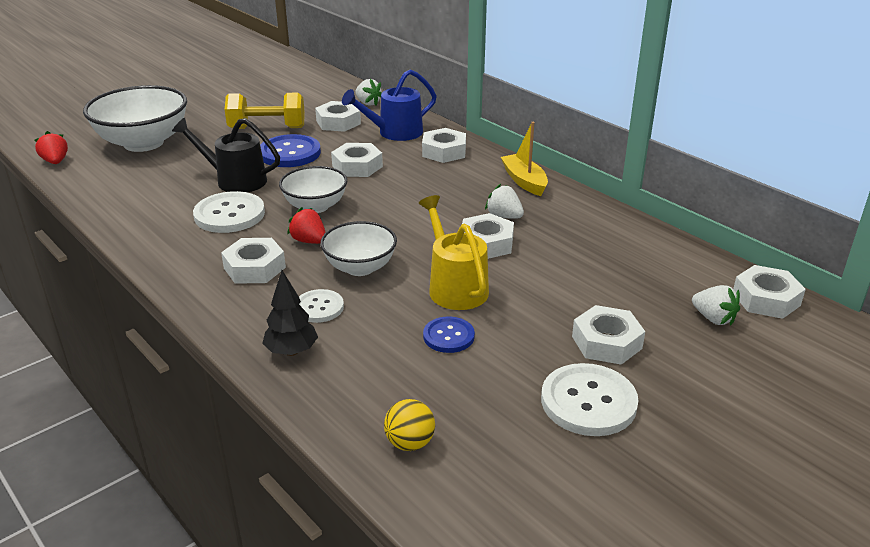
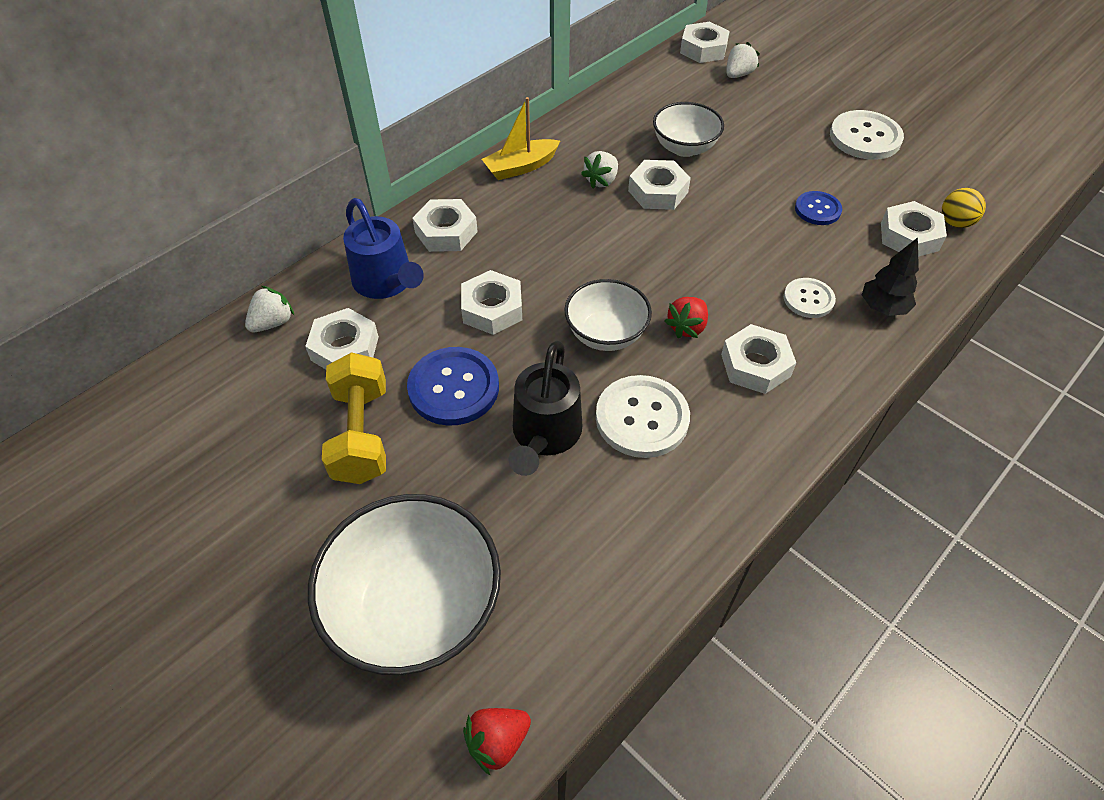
camera: 95 degrees left, 20 degrees up
(360, 267) = (728, 278): white bowl -> white bowl (684, 148)
(454, 286) = (740, 209): yellow watering can -> none
(606, 342) = (790, 126): white nut -> white nut (909, 236)

